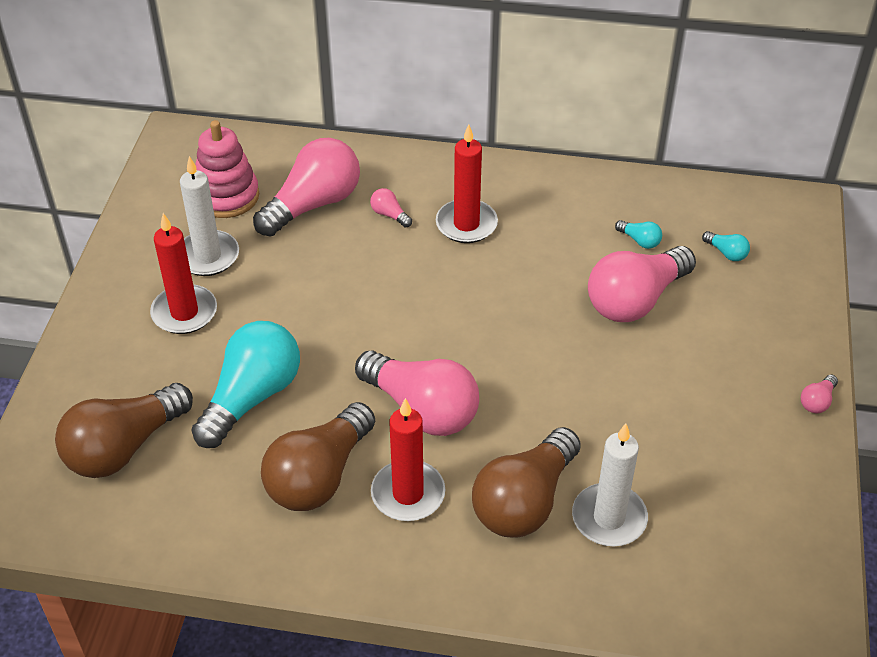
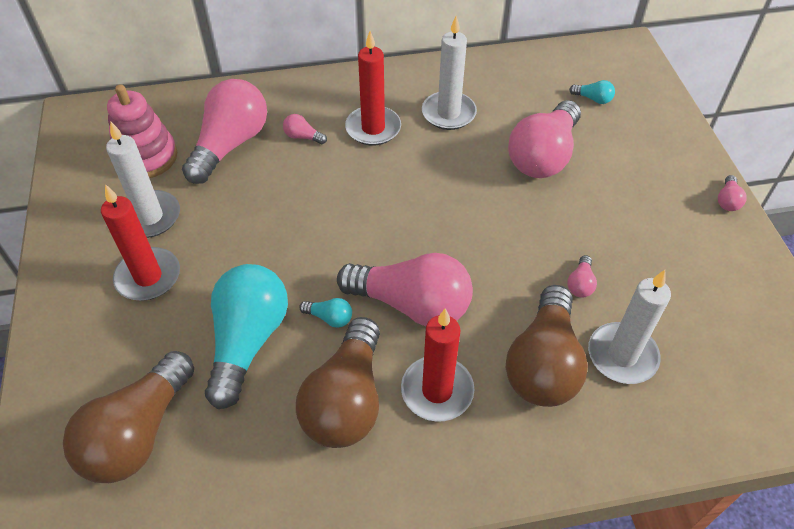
camera: 20 degrees left, 5 degrees up
(555, 228) = (448, 113): none -> white candle
(603, 439) = (580, 284): none -> pink light bulb
(639, 240) = (521, 106): turquoise light bulb -> turquoise light bulb (329, 318)

